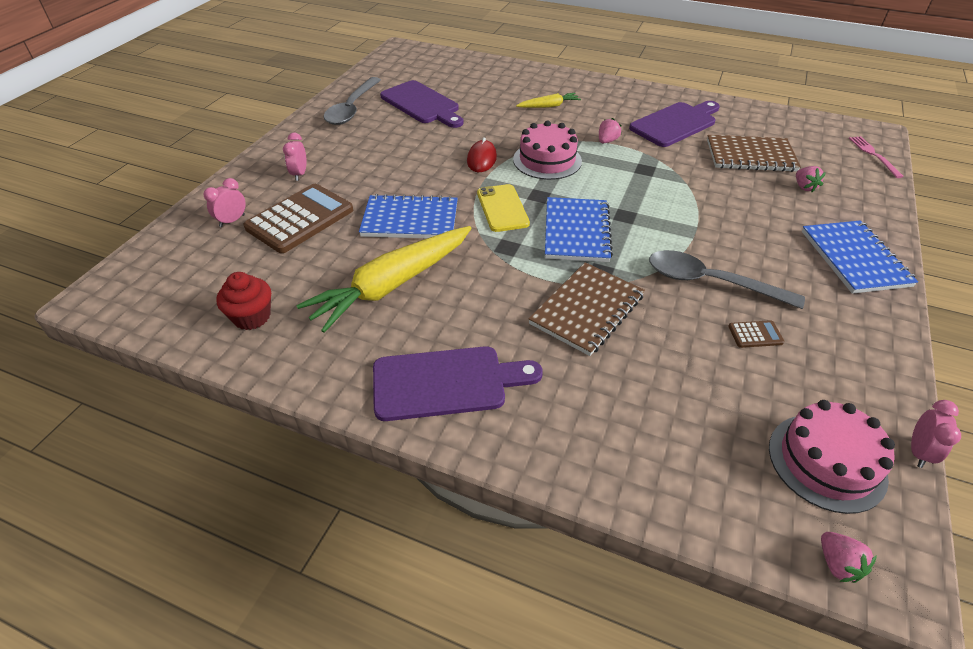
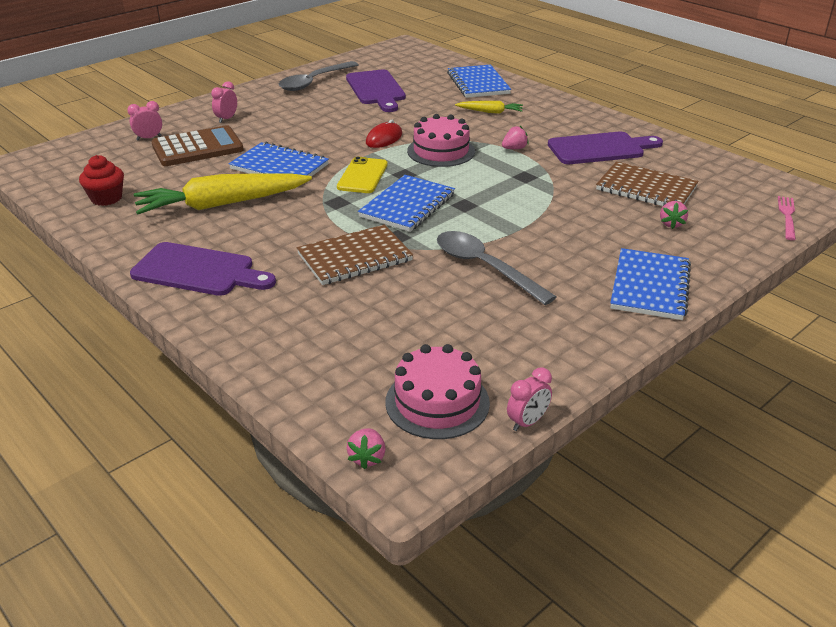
camera: 25 degrees right, 10 degrees down
(509, 78) = (478, 83): none -> blue notebook
(755, 334) = (480, 311): brown calculator -> none

